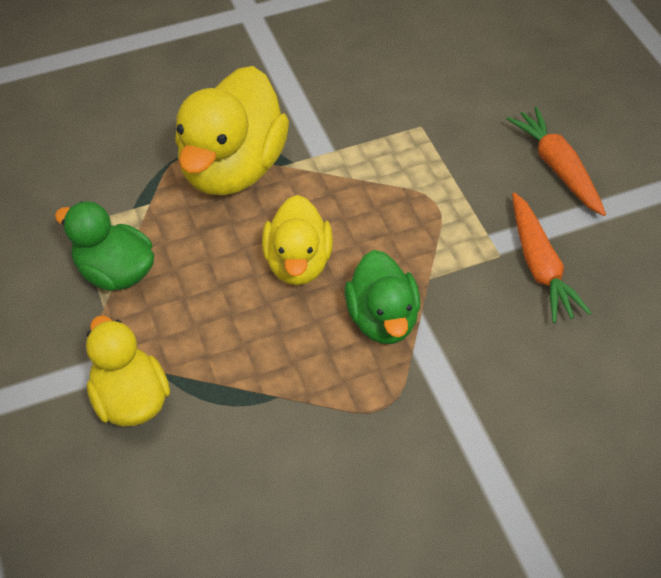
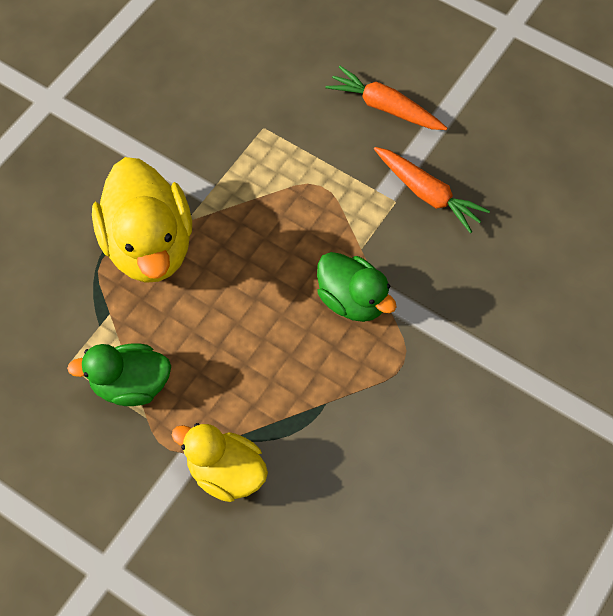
camera: 35 degrees left, 10 degrees up
(298, 263) = (260, 293): yellow duck -> none

